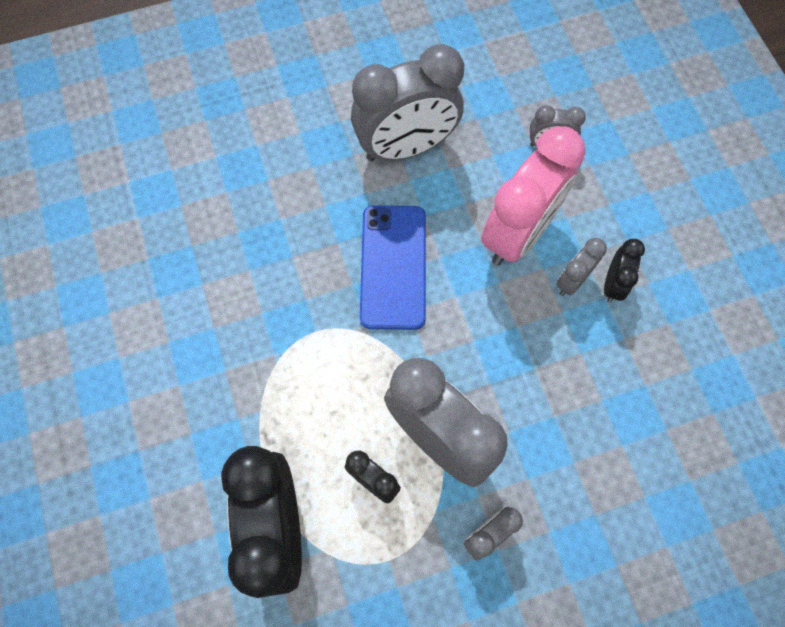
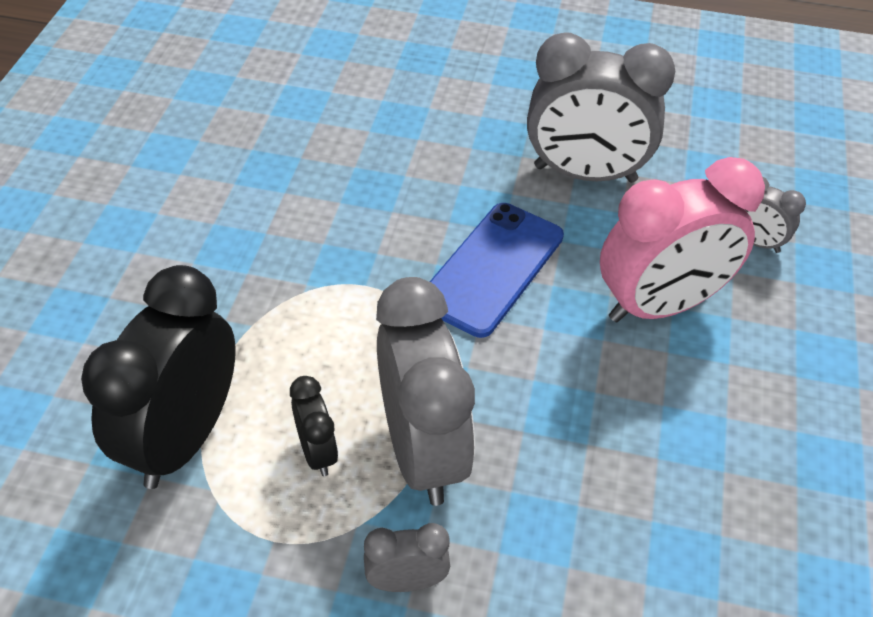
camera: 30 degrees right, 20 degrees down
(572, 281) = (696, 380): grey clock -> none
(613, 284) = (747, 409): black clock -> none

